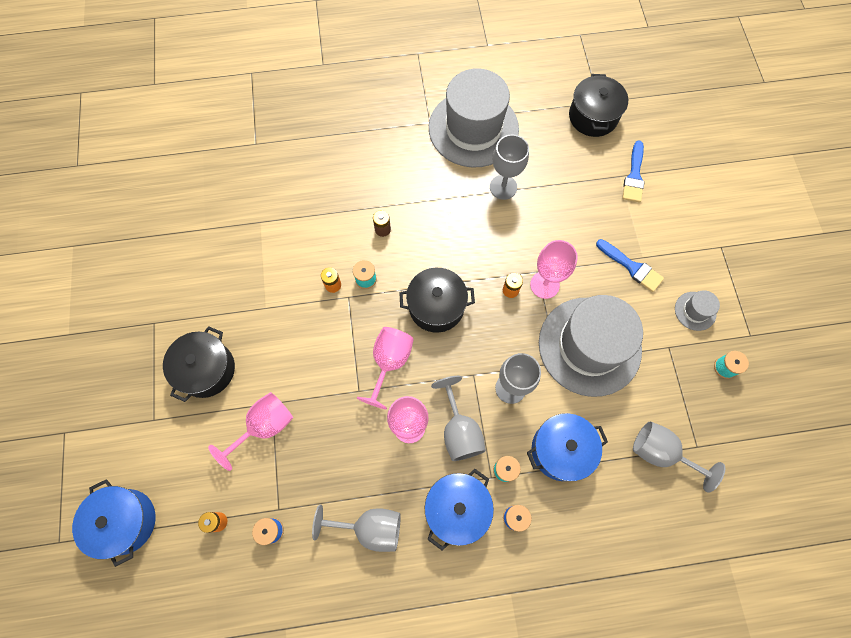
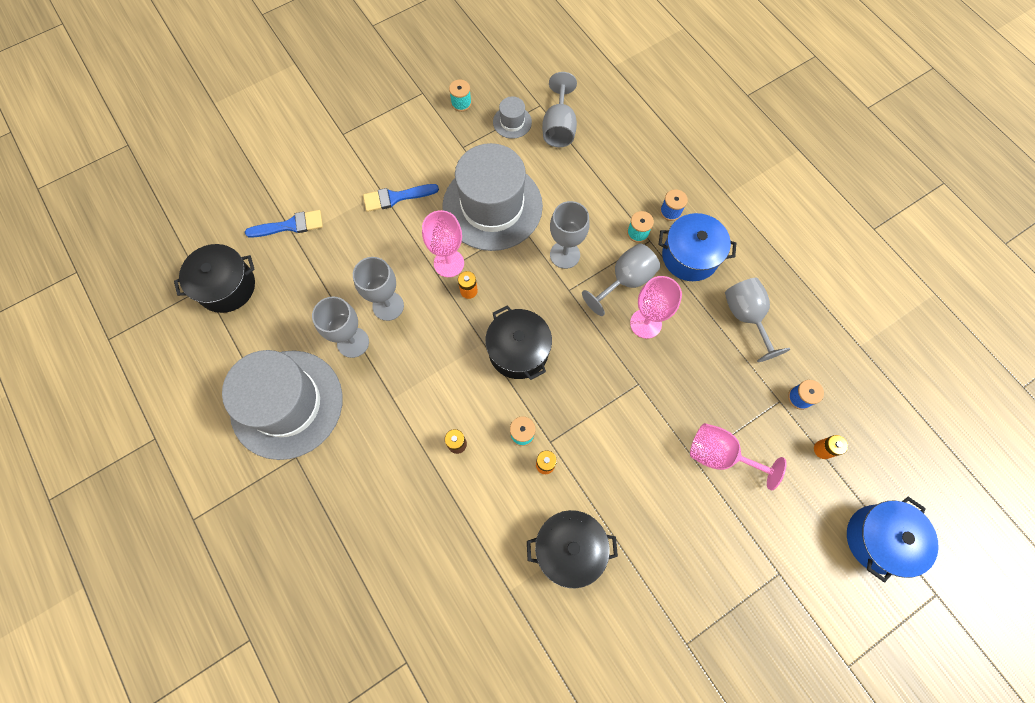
camera: 115 degrees left, 0 degrees up
(206, 369) = (701, 548): black pot -> black pot (569, 549)
(389, 362) = (596, 368): pink goblet -> none
(524, 223) = (388, 306): none -> grey goblet
(561, 450) = (597, 197): blue pot -> none
(631, 267) = (396, 197): blue brush -> blue brush turned 120 degrees counterclockwise
(695, 311) = (418, 137): grey hat -> grey hat (512, 122)

